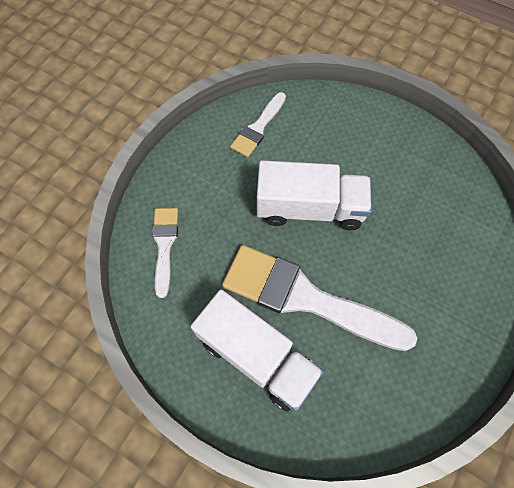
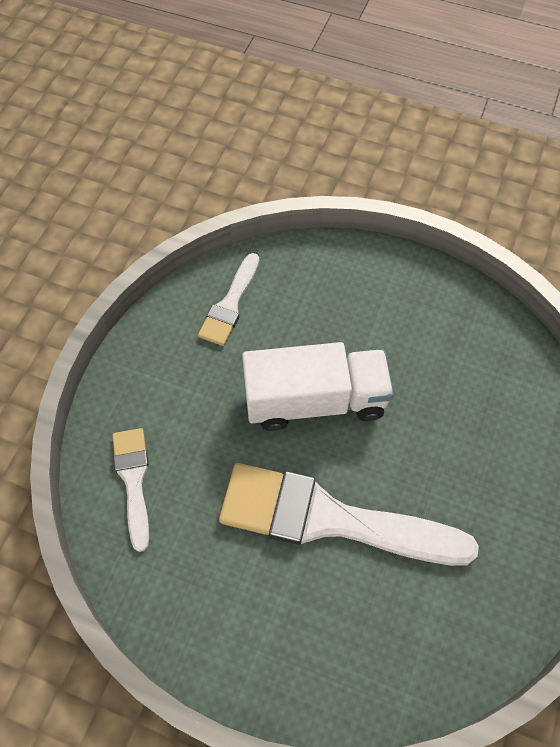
camera: 10 degrees left, 5 degrees down
(257, 356) = (280, 606): white truck -> none

